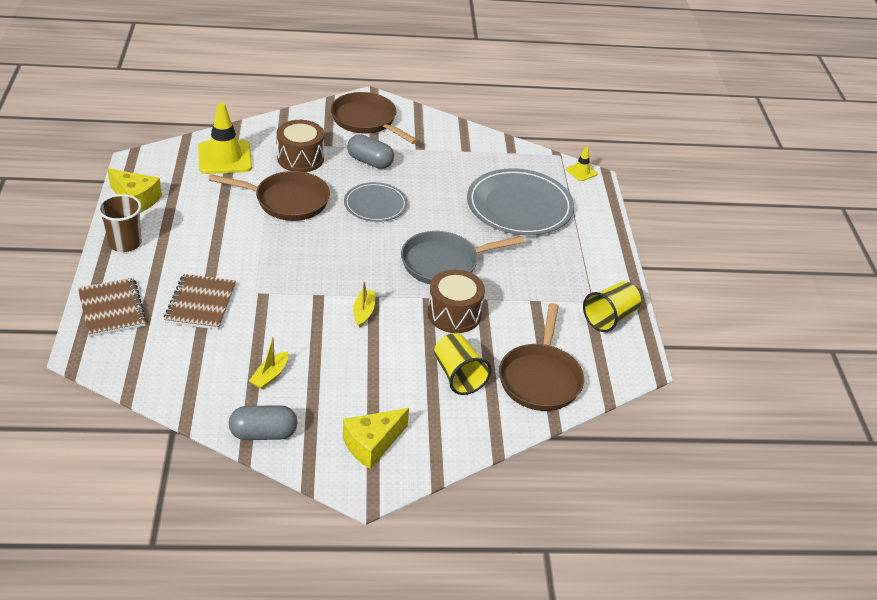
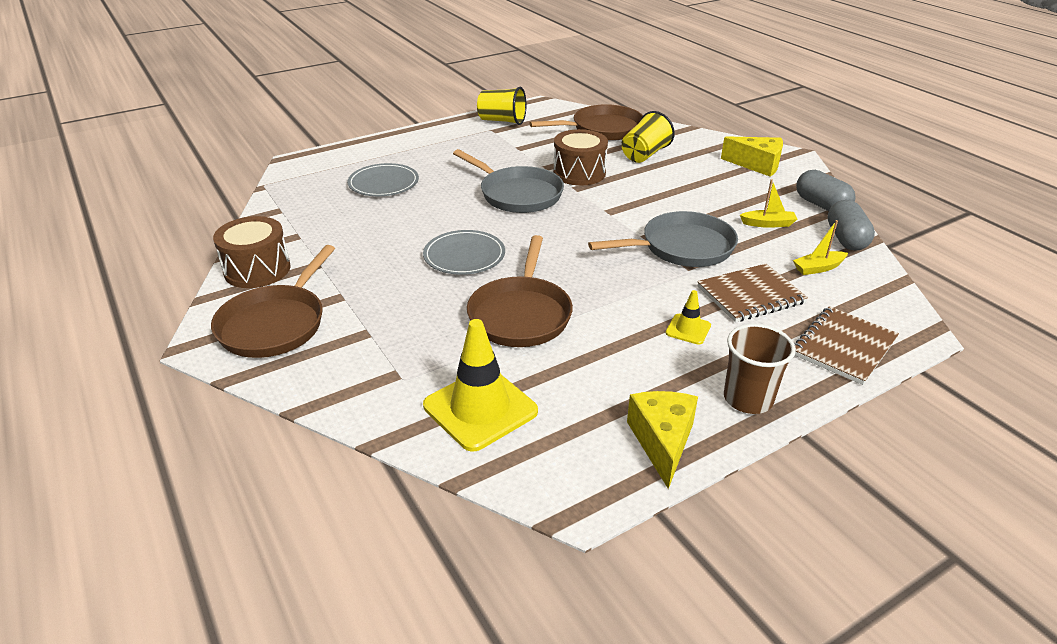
camera: 115 degrees left, 5 degrees down
(287, 201) = (521, 314): brown pan -> brown pan turned 150 degrees counterclockwise
(287, 306) = (681, 247): none -> grey pan
(300, 158) = (419, 341): brown drum -> brown drum (257, 269)
(364, 312) = (633, 209): yellow boat -> yellow boat (818, 268)
(370, 162) = (379, 287): grey capsule -> grey capsule (846, 239)
(519, 206) = (383, 183): grey plate -> grey plate, size x0.58
(581, 172) = (289, 169): yellow traffic cone -> yellow traffic cone (688, 329)

